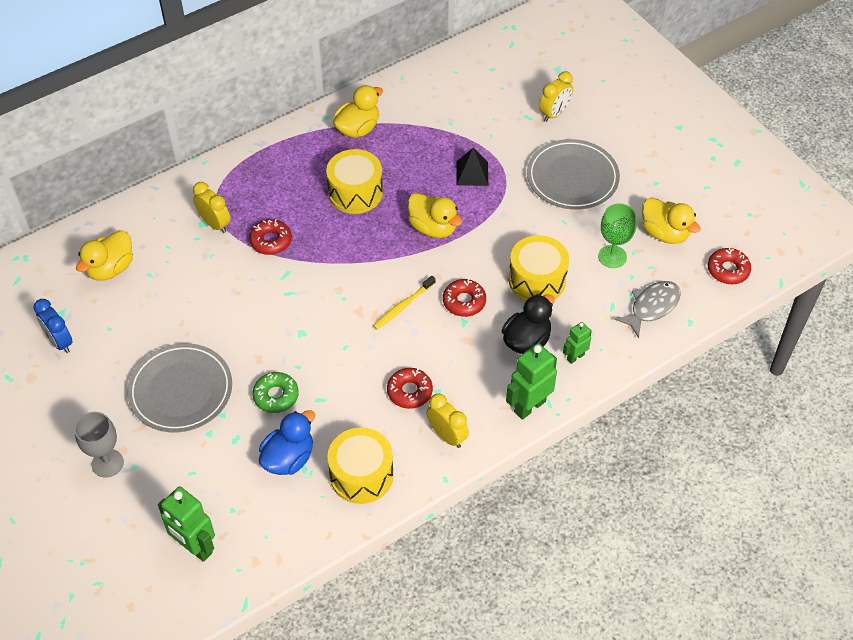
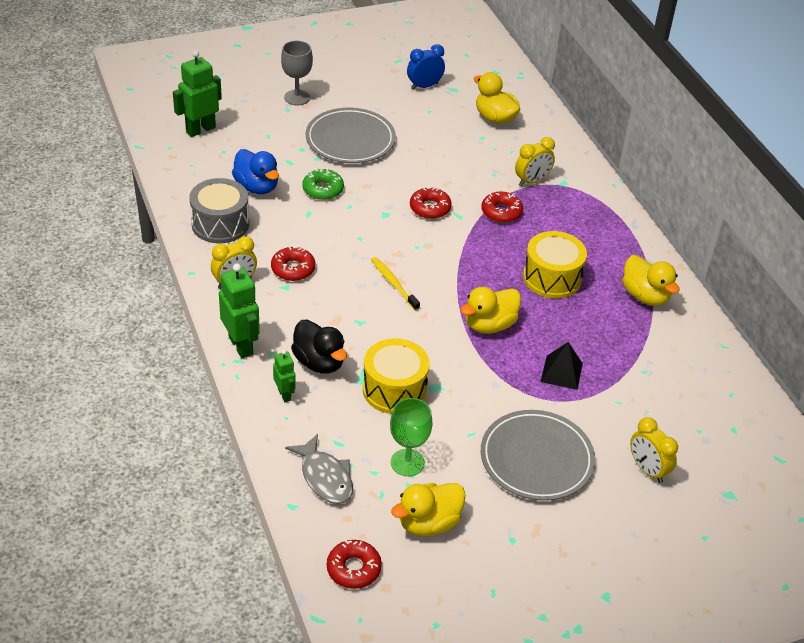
camera: 100 degrees right, 10 degrees down
(361, 475) = (220, 224): yellow drum -> grey drum
(464, 301) = (384, 327): red donut -> red donut (430, 208)

